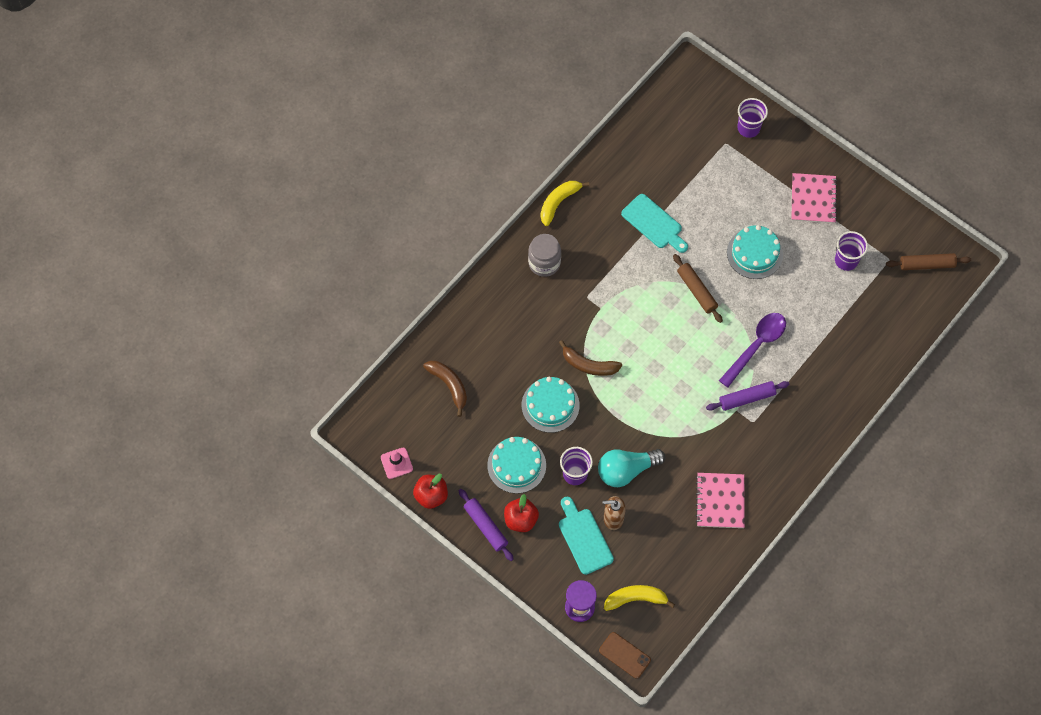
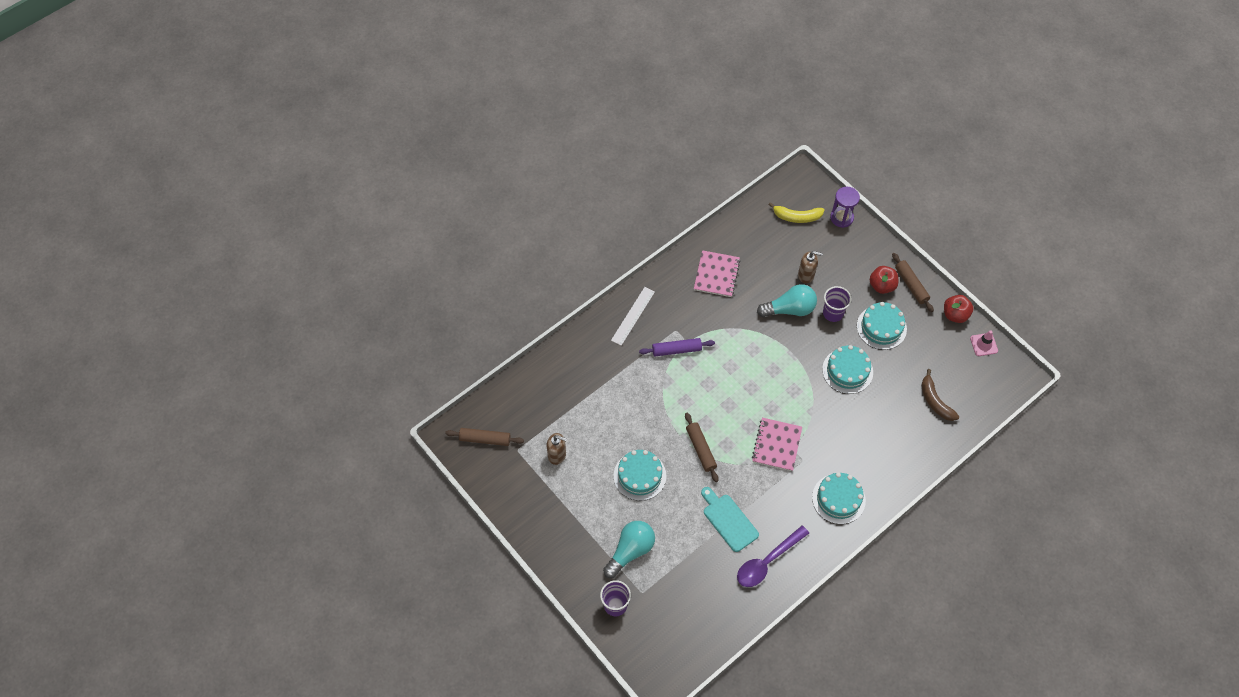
camera: 170 degrees left, 5 degrees down
(486, 527) = (911, 285): purple rolling pin -> brown rolling pin
(544, 263) = (838, 499): grey jar -> turquoise cake
(558, 203) = (817, 557): yellow banana -> none
(584, 538) = (832, 265): turquoise cutting board -> none
(588, 365) = (809, 399): brown banana -> none
(624, 655) = (811, 182): brown phone -> none
(746, 179) = (630, 551): none -> turquoise light bulb
(756, 346) = (657, 392): purple spoon -> purple spoon (767, 562)
(806, 431) = (633, 316): none -> white ruler
(813, 199) = (571, 519): pink notebook -> pink notebook (776, 445)
(846, 260) = (557, 455): purple cup -> brown soap dispenser

